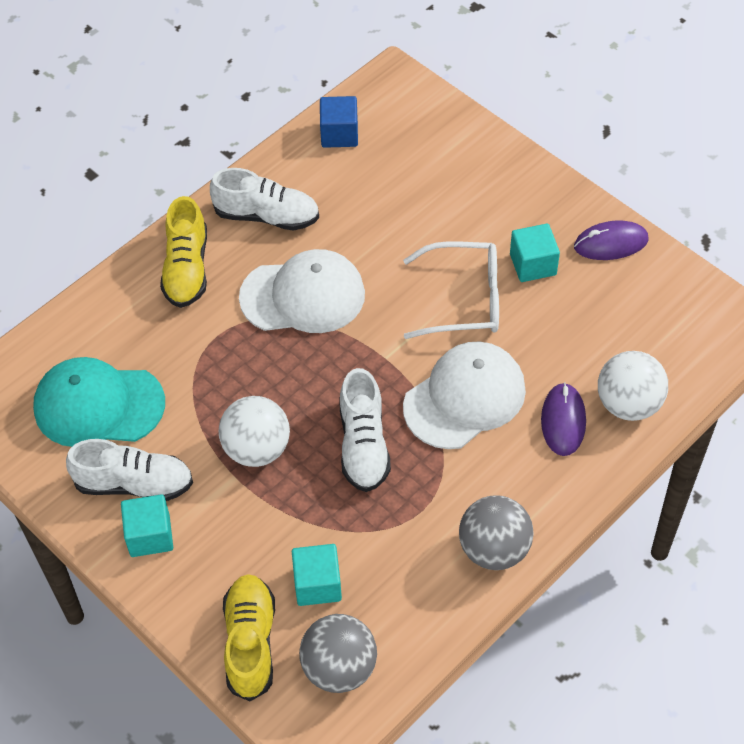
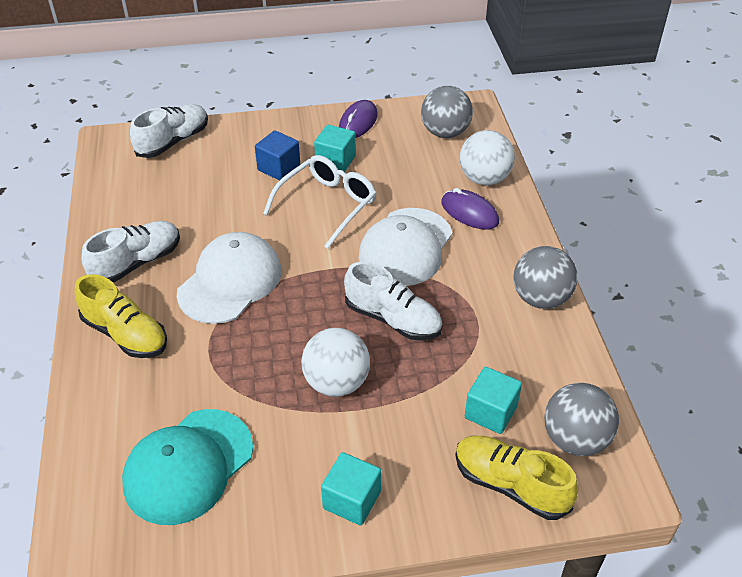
camera: 55 degrees left, 10 degrees down
(134, 484) = (291, 483): white shoe -> white shoe (173, 141)
(339, 134) = (118, 189): blue cube -> blue cube (279, 168)
(464, 398) = (406, 247): white cap -> white cap turned 150 degrees counterclockwise
(670, 326) = (445, 133): none -> grey ball

